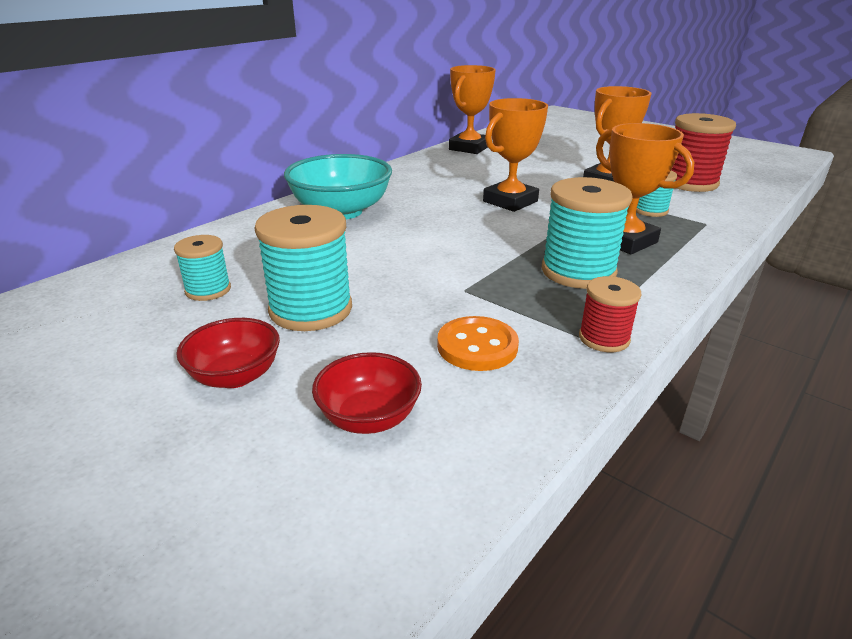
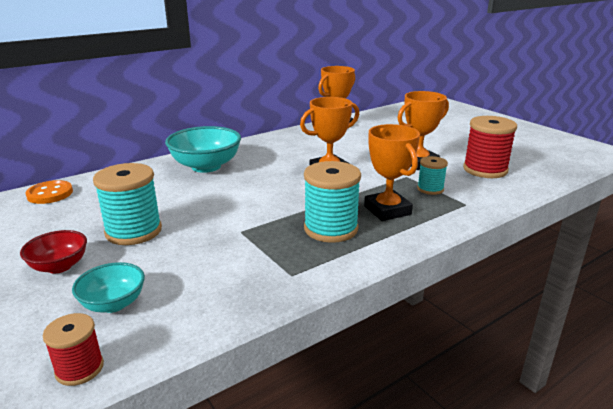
camera: 15 degrees right, 5 degrees down
(208, 290) = (84, 210): turquoise spool -> none
(369, 417) = (113, 304): red bowl -> turquoise bowl
(477, 346) = (216, 270): orange button -> orange button (50, 194)
(604, 338) = (305, 278): red spool -> red spool (79, 369)

